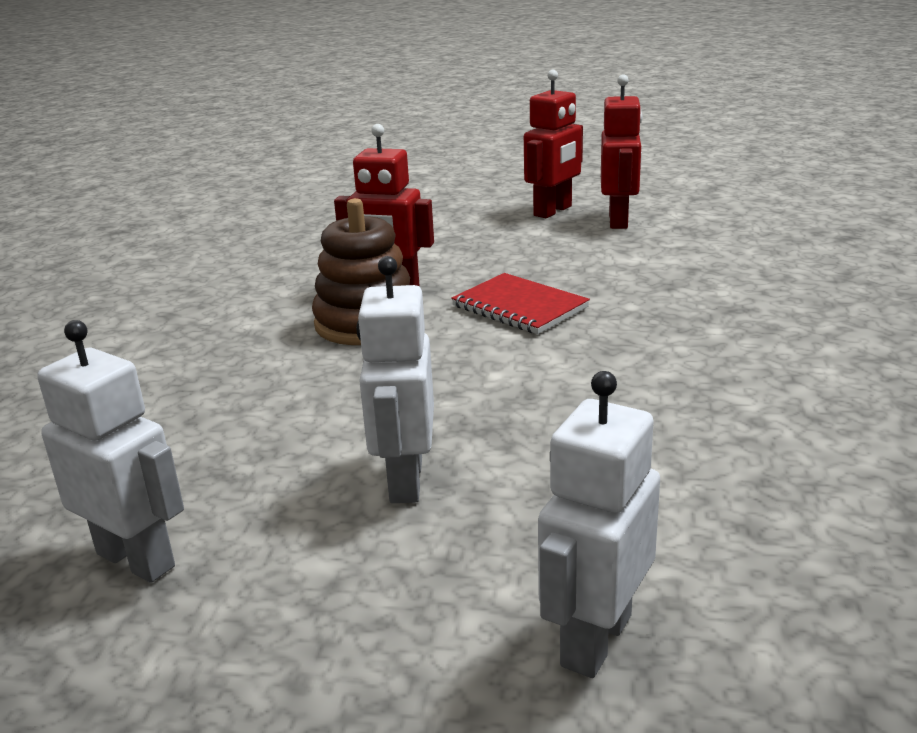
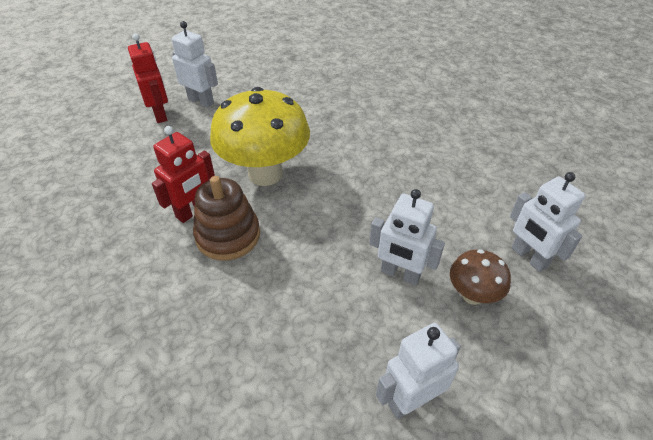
camera: 65 degrees left, 20 degrees up
(413, 577) = (472, 295): none -> brown mushroom
(519, 307) = (265, 174): red notebook -> yellow mushroom
(619, 221) = (201, 101): red robot -> white robot

